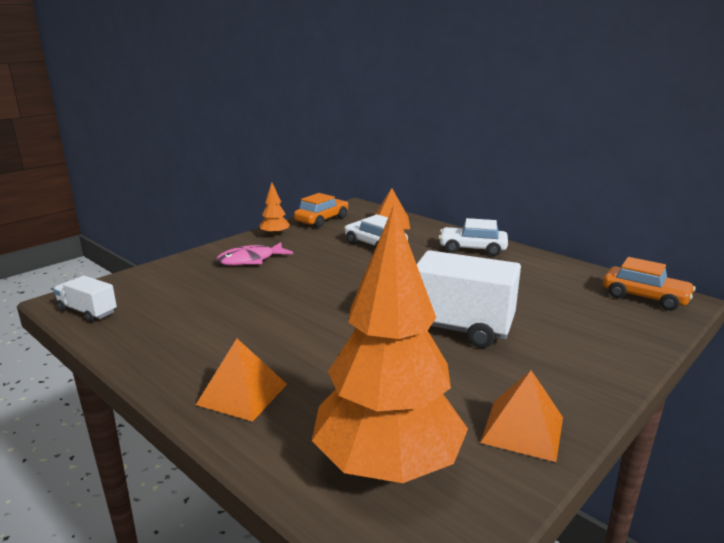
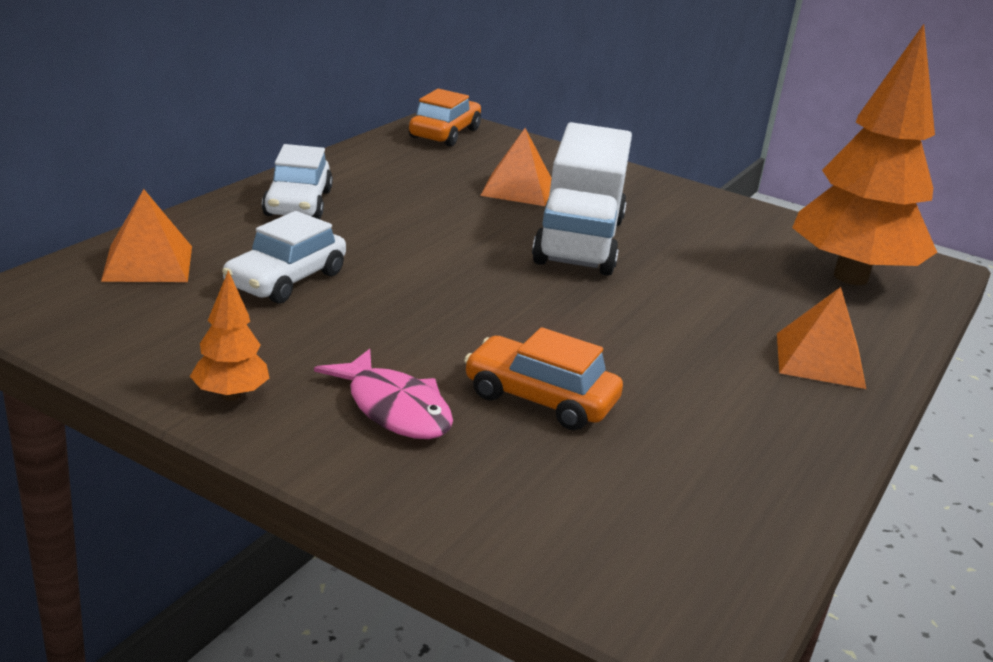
camera: 105 degrees left, 5 degrees up
(87, 311) = (723, 574): white truck -> none
(322, 220) = (116, 341): orange car -> orange car (540, 399)
(523, 429) = (748, 220): orange pyramid -> orange pyramid (517, 189)

